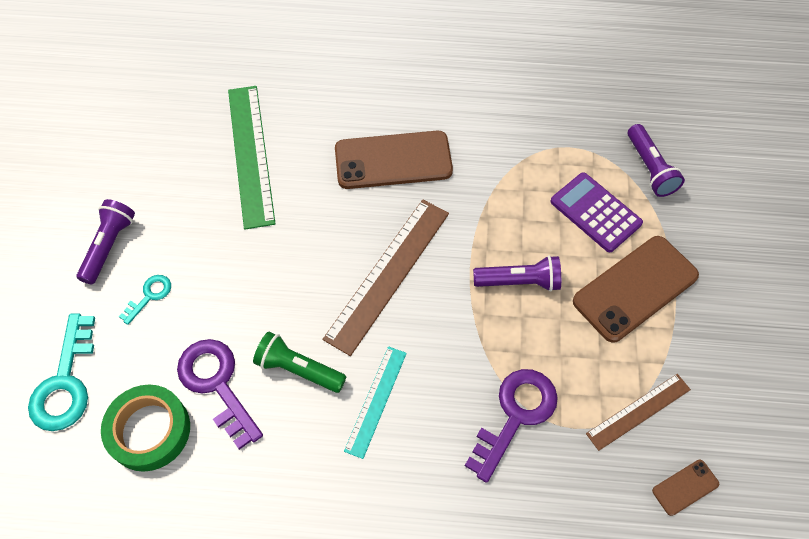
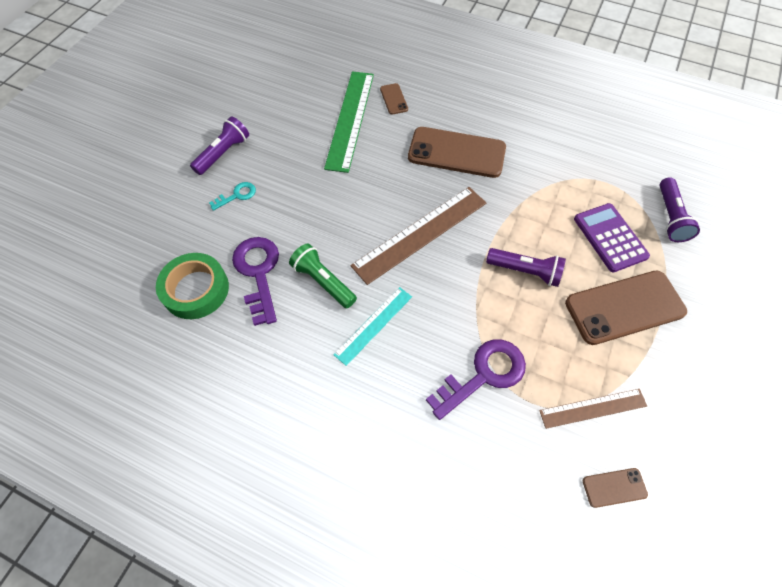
camera: 20 degrees right, 0 degrees up
(65, 382) = (153, 236): turquoise key -> none
(293, 112) = (394, 99): none -> brown phone

